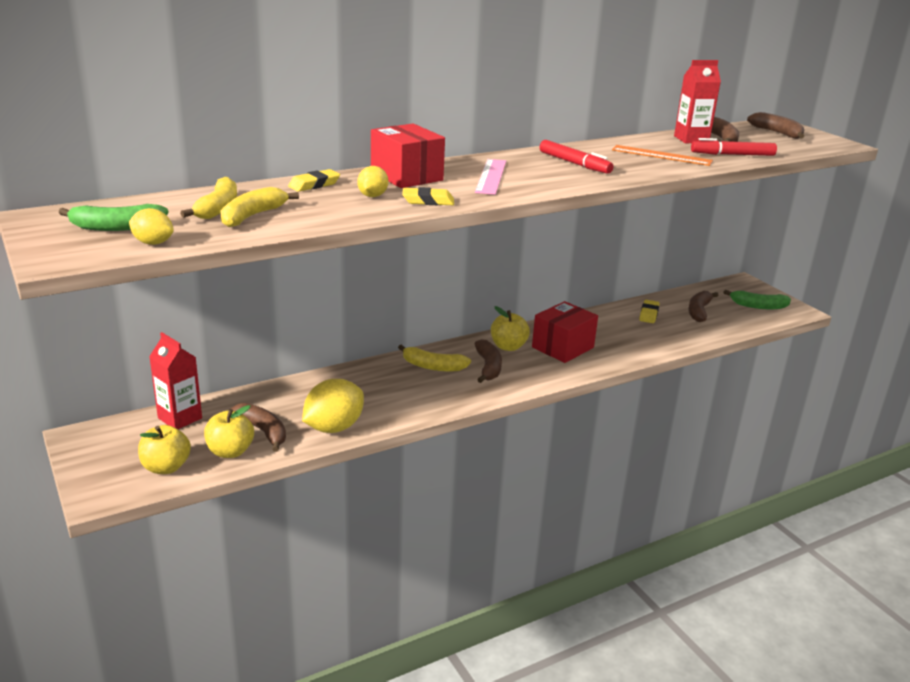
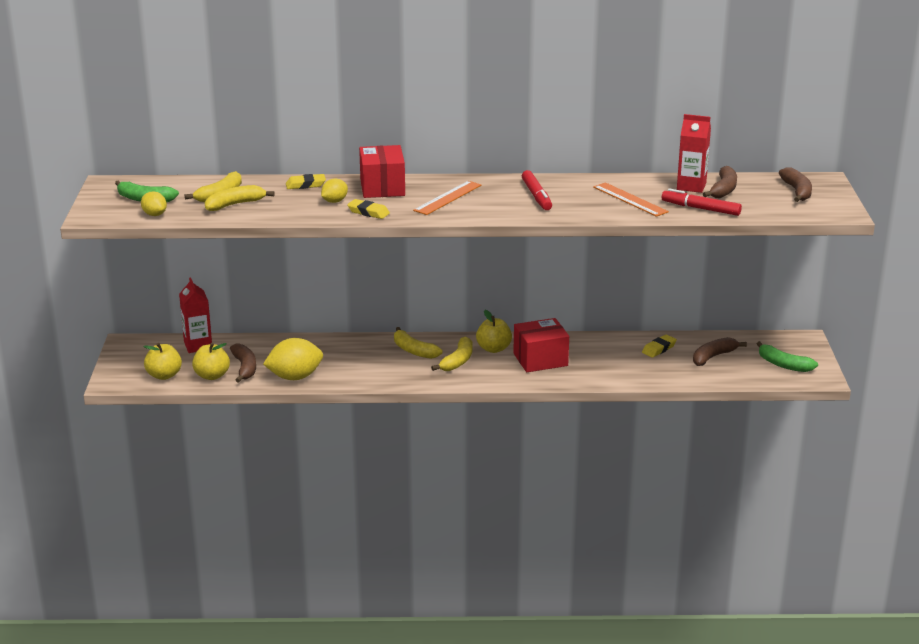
camera: 30 degrees right, 0 degrees up
(488, 367) = (457, 361): brown banana -> yellow banana
(491, 176) = (447, 198): pink ruler -> orange ruler

